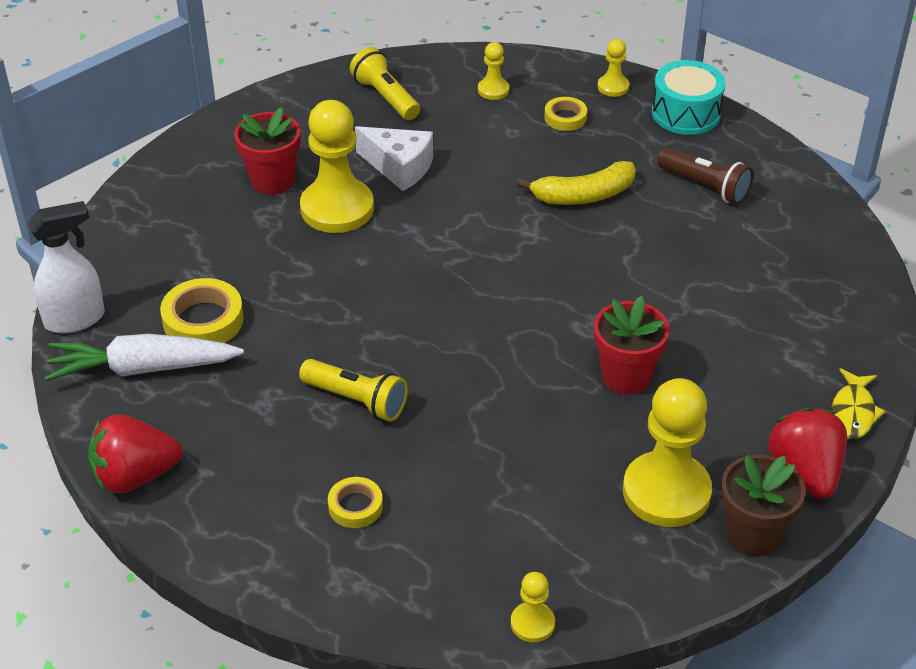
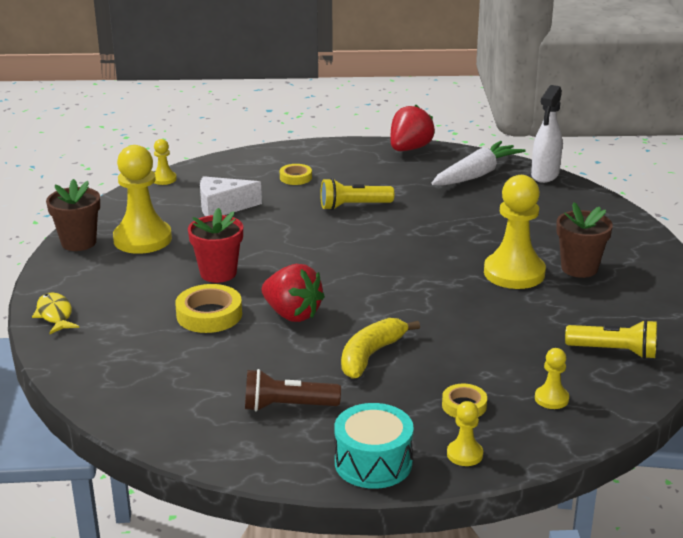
camera: 140 degrees right, 15 degrees down
(203, 320) = (485, 200): yellow tape -> yellow tape (209, 315)
(272, 181) = (579, 268): red flower pot -> brown flower pot
(399, 167) = (520, 312): white cheese -> white cheese (222, 207)
(805, 473) = (67, 276): red strawberry -> red strawberry (292, 314)

